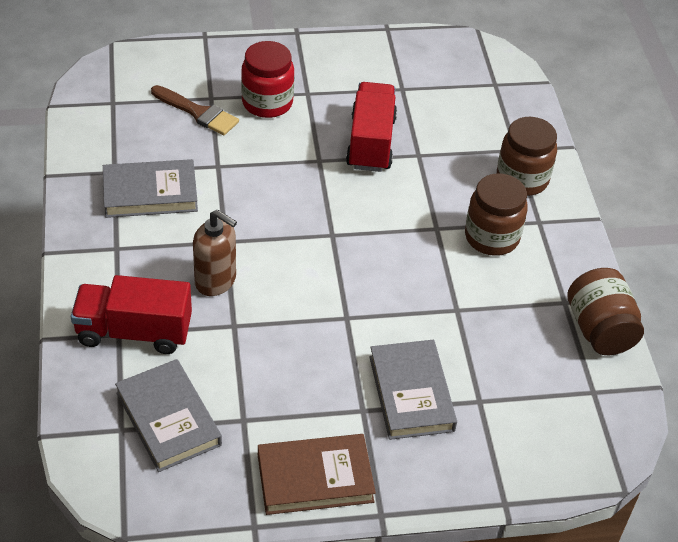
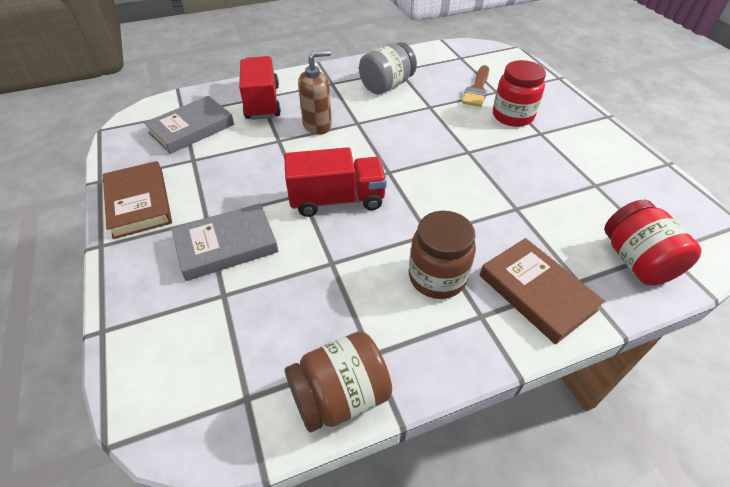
camera: 80 degrees right, 0 degrees up
(150, 193) = (386, 86): grey book -> grey jar
(216, 281) = (317, 125): brown soap dispenser -> brown soap dispenser turned 135 degrees counterclockwise
(371, 142) = (509, 176): red truck -> red truck (337, 200)
(502, 106) = (636, 261): none -> red jar
(522, 179) = (536, 292): brown jar -> brown book

